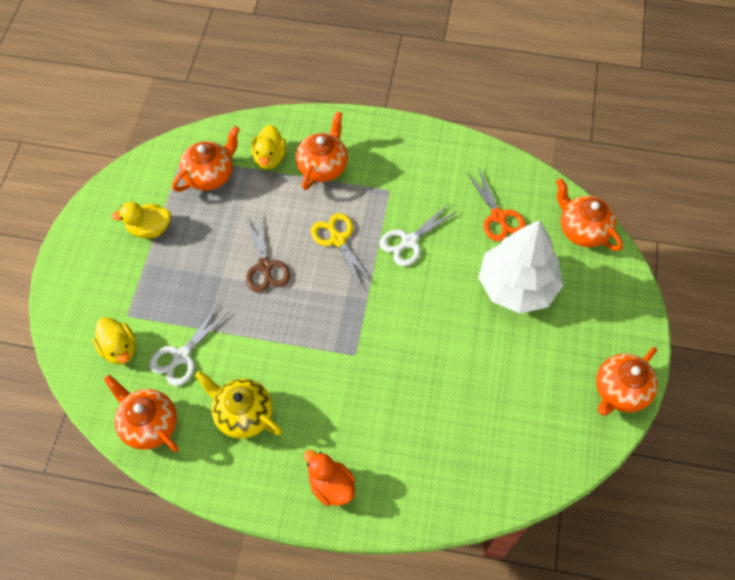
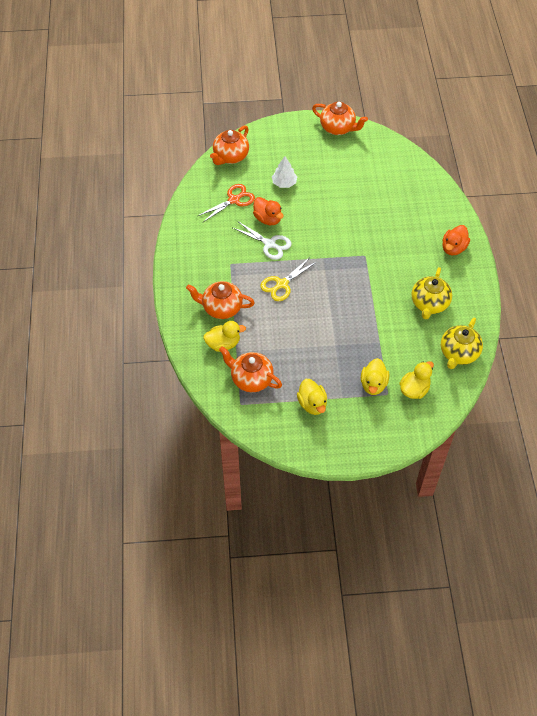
camera: 105 degrees left, 5 degrees down
(147, 303) = (373, 384): none -> yellow duck
(149, 424) = (458, 353): orange teapot -> yellow teapot
(181, 356) = (404, 350): white scissors -> none
(265, 266) = (318, 321): brown scissors -> none
(454, 249) = (268, 219): none -> orange duck
(517, 286) = (284, 183): white tree -> white tree, size x0.47

